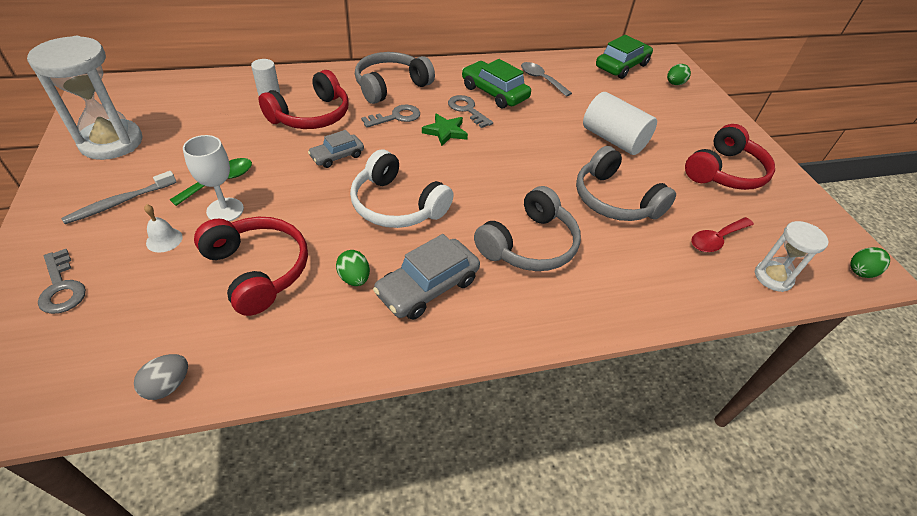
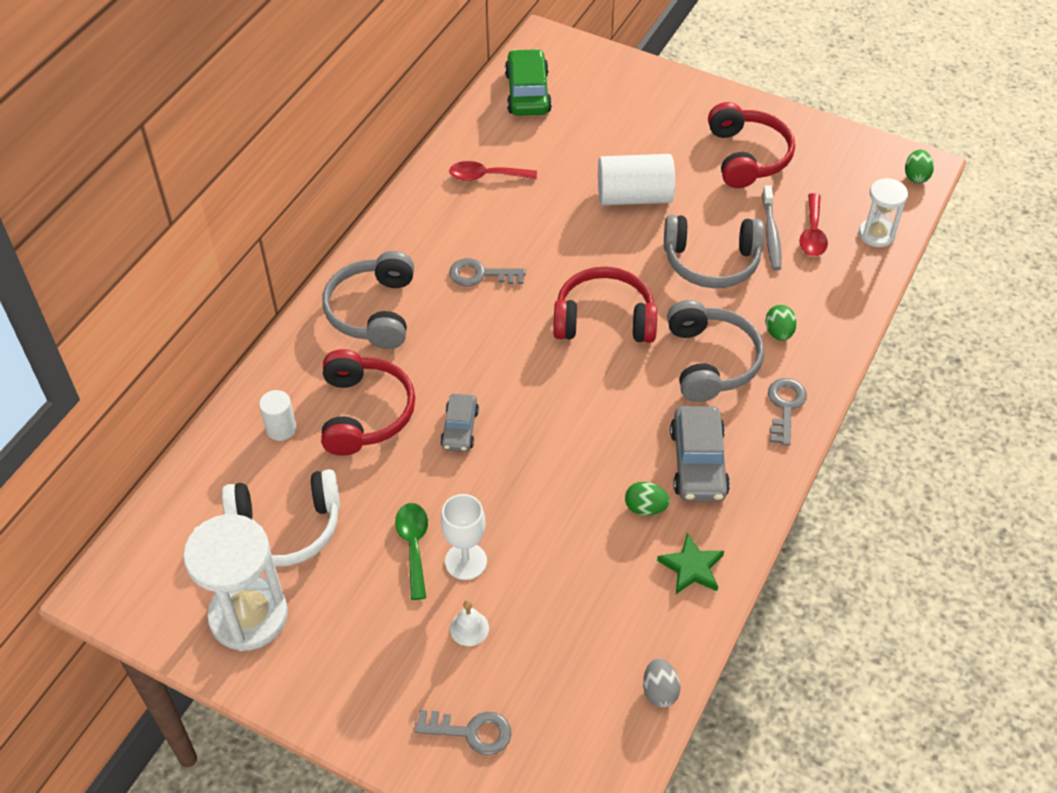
camera: 45 degrees left, 5 degrees up
(119, 202) = (374, 645): grey toothbrush -> grey toothbrush (771, 233)
(258, 270) = (575, 573): red headphones -> red headphones (604, 319)
(396, 117) = (437, 341): grey key -> grey key (785, 407)
(397, 205) = (578, 423): white headphones -> white headphones (286, 527)
(445, 132) = (501, 316): green star -> green star (691, 567)
(494, 93) = (472, 232): green car -> none
(541, 79) = (486, 176): grey spoon -> red spoon
(674, 84) = (597, 77): green egg -> green egg (778, 332)

